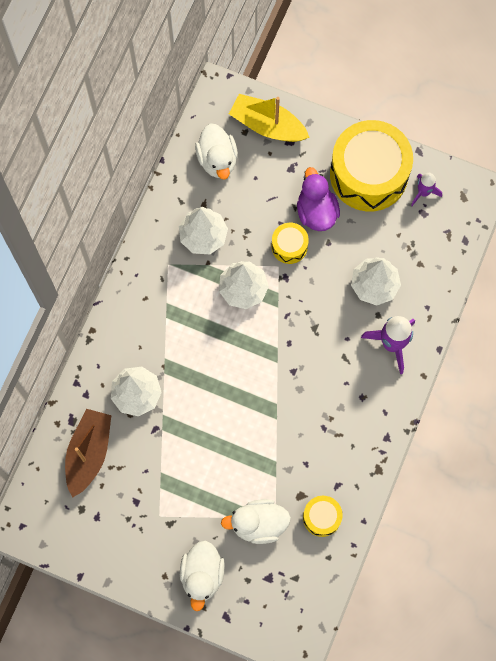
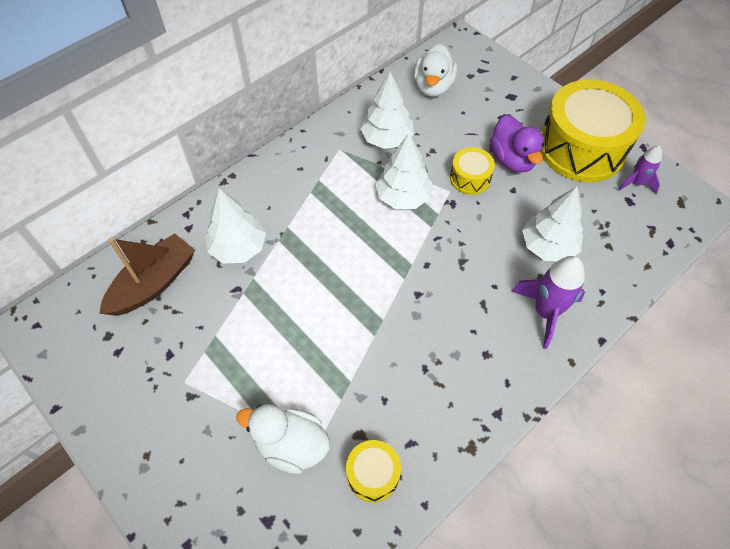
camera: 25 degrees right, 15 degrees down
(202, 575) = (190, 476): white duck -> none
(267, 125) = (495, 78): yellow boat -> none
(316, 211) = (512, 159): purple duck -> purple duck turned 150 degrees clockwise

